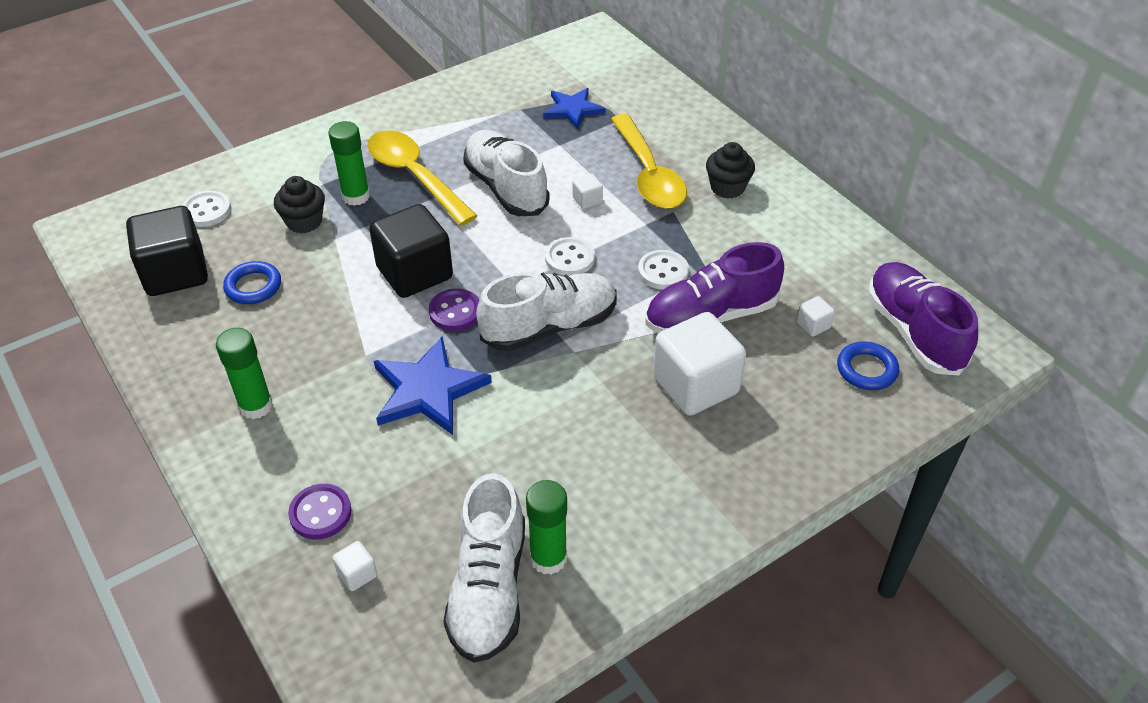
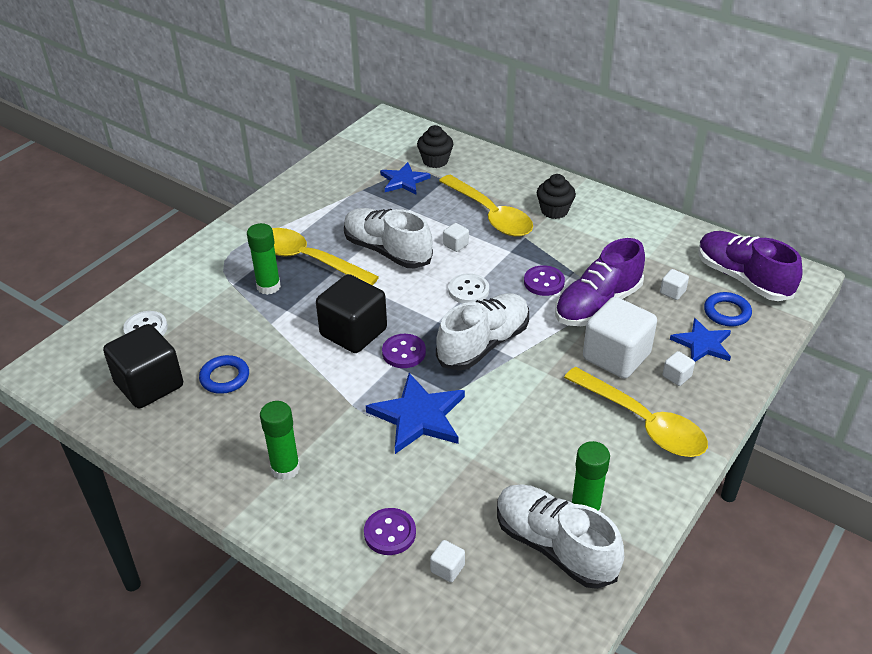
camera: 20 degrees left, 5 degrees down
(304, 222) = (237, 316): black cupcake -> black cupcake (435, 161)
(488, 589) = (554, 546): white shoe -> white shoe turned 150 degrees clockwise
(663, 271) = (544, 282): white button -> purple button
(679, 476) = (643, 423): none -> yellow spoon
(754, 431) = (676, 376): none -> white cube
(811, 400) = (702, 344): none -> blue star

